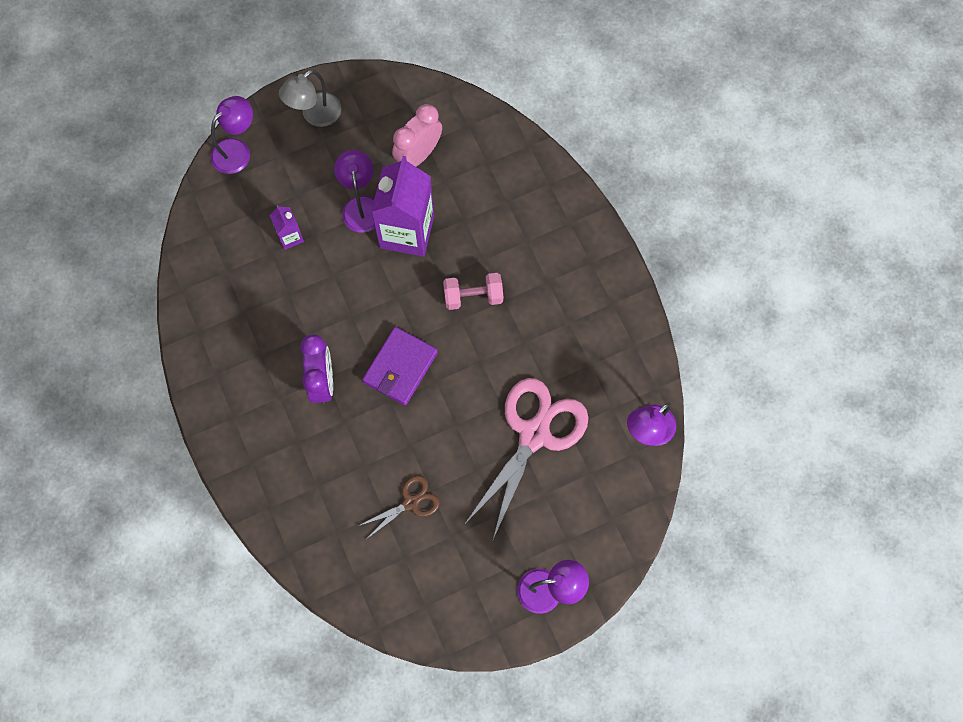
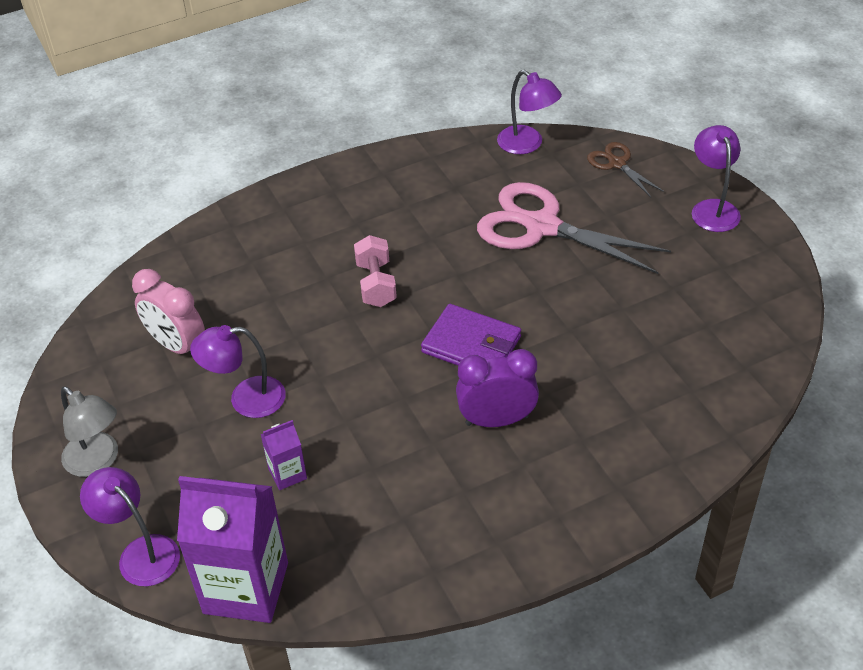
camera: 90 degrees left, 25 degrees down
(406, 231) = (286, 350): purple carton -> purple carton (246, 588)
(410, 502) = (640, 324): brown scissors -> brown scissors (617, 164)

